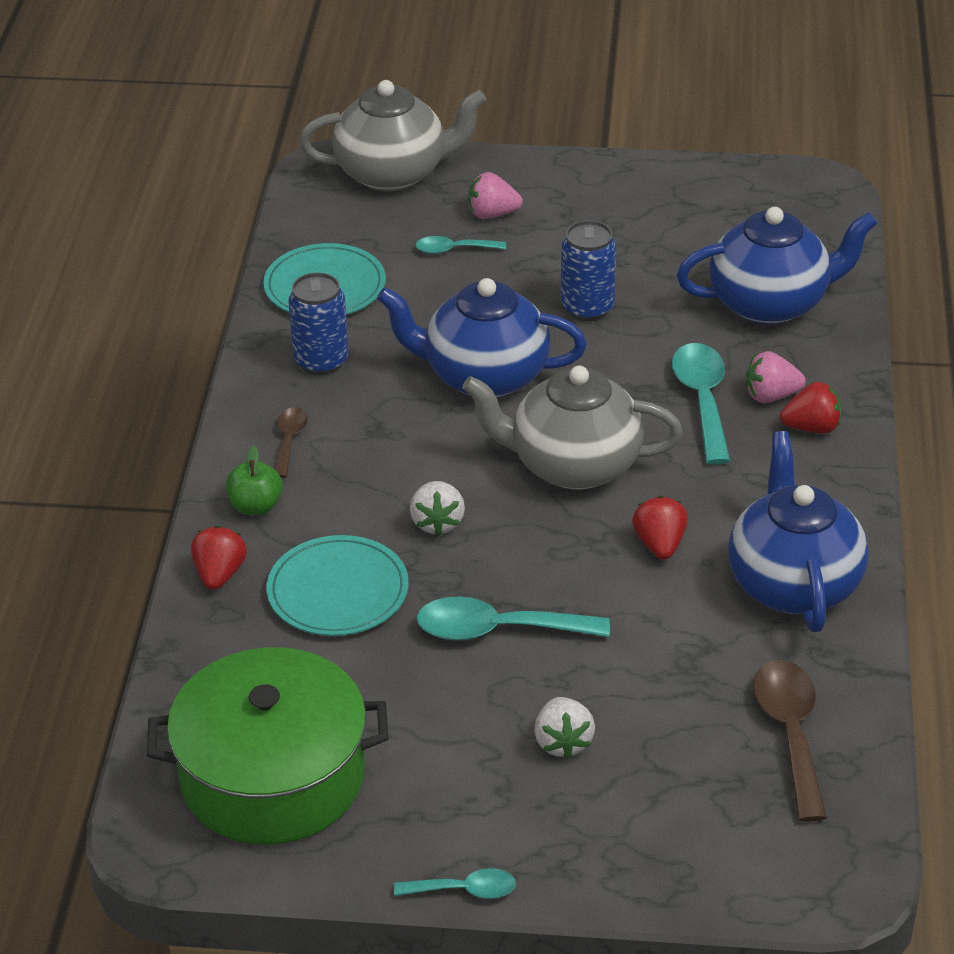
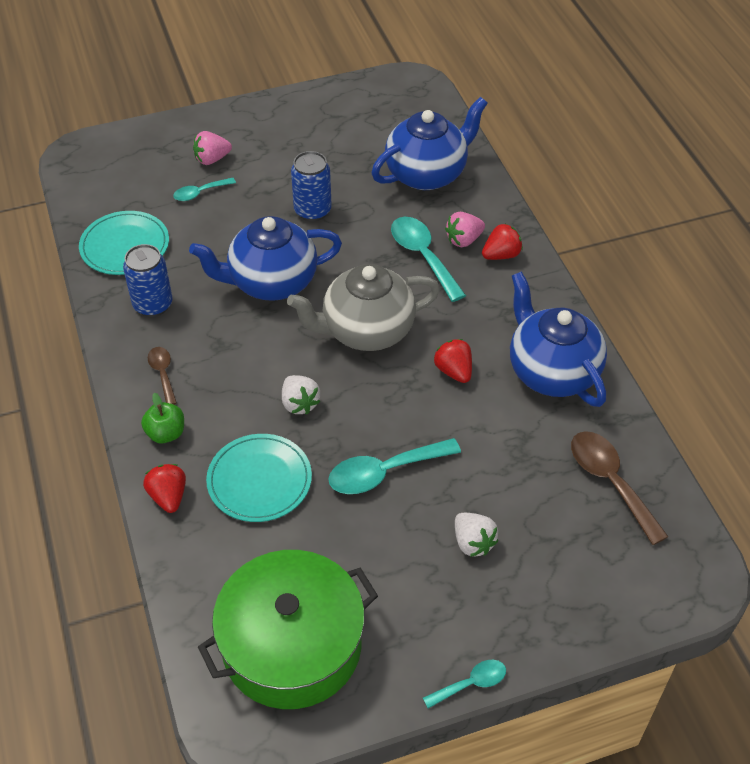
camera: 25 degrees left, 10 degrees up
(393, 173) = (128, 147): grey teapot -> none

